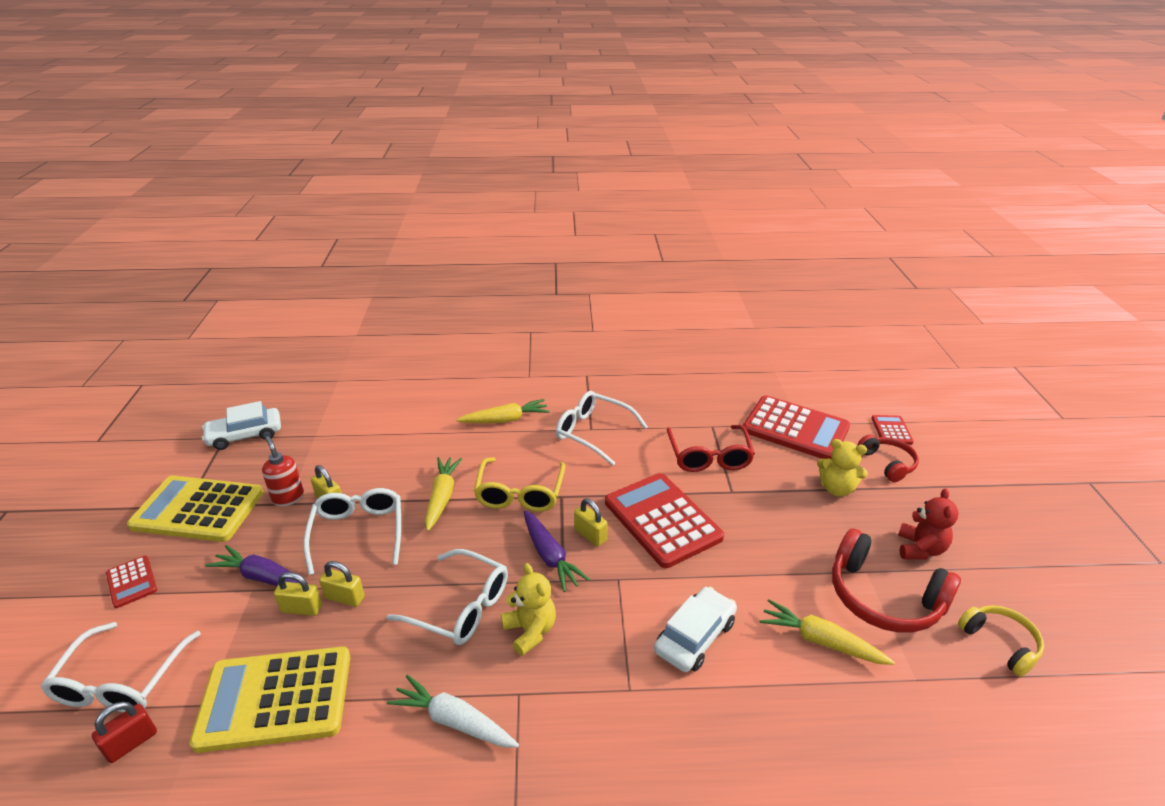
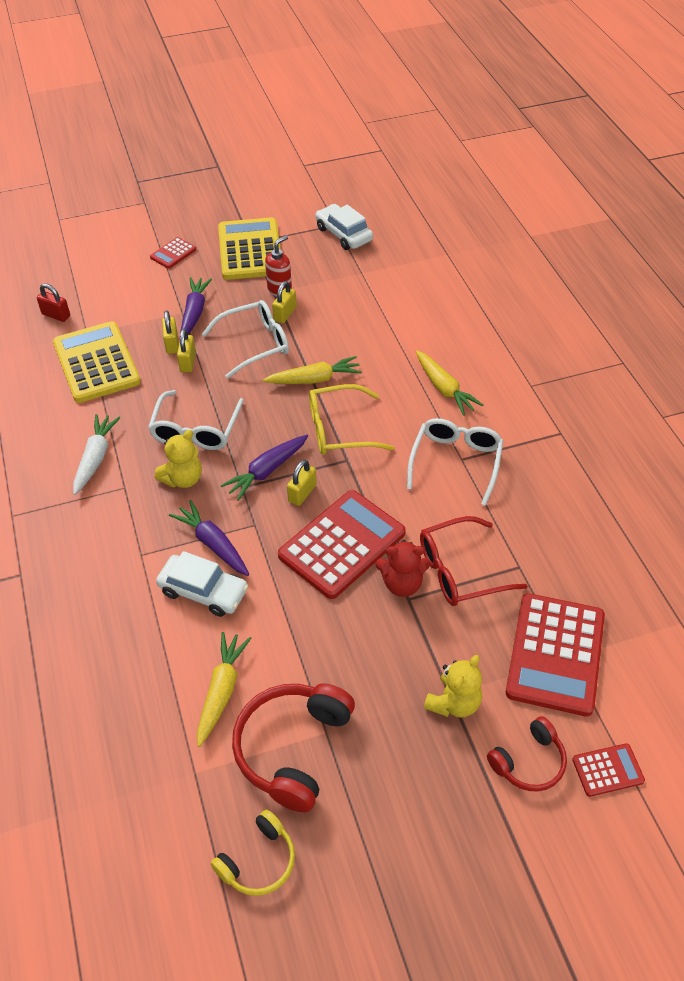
camera: 75 degrees right, 15 degrees up
(121, 681) = (96, 289): white glasses -> none
(633, 618) = (213, 544): none -> purple carrot
(836, 489) = (454, 703): yellow teddy bear -> yellow teddy bear turned 150 degrees counterclockwise
(920, 549) = (378, 790): red teddy bear -> red teddy bear (402, 584)

